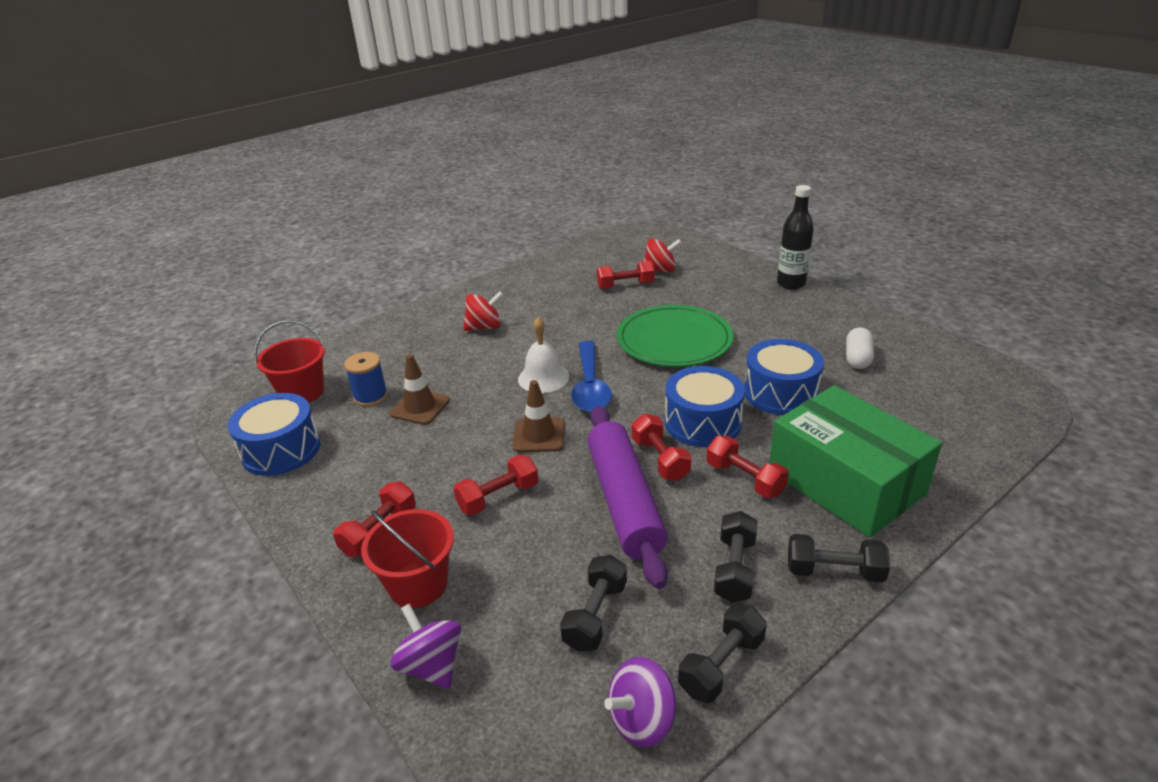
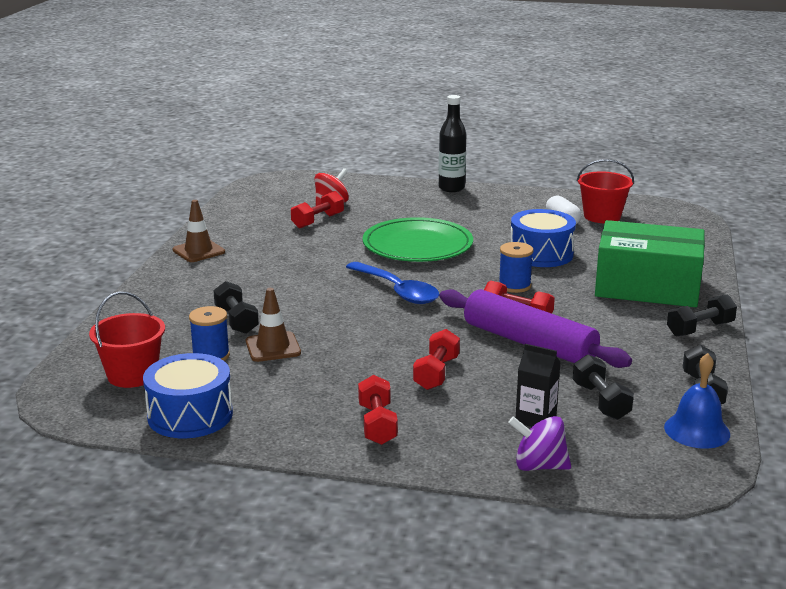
camera: 40 degrees left, 10 degrees down
(418, 584) = (459, 436): red bucket -> red bucket (602, 216)
(484, 327) = (235, 281): red spinning top -> none
(506, 602) = (536, 419): none -> black carton
(539, 435) = (407, 331): brown traffic cone -> brown traffic cone (198, 251)
(543, 378) = (350, 297): white bell -> none
(642, 720) = (697, 430): purple spinning top -> blue bell
(702, 422) = (514, 286): blue drum -> blue spool
(734, 569) = (646, 349): black dumbbell -> black dumbbell (236, 320)
(744, 479) = (587, 305): red dumbbell -> none

